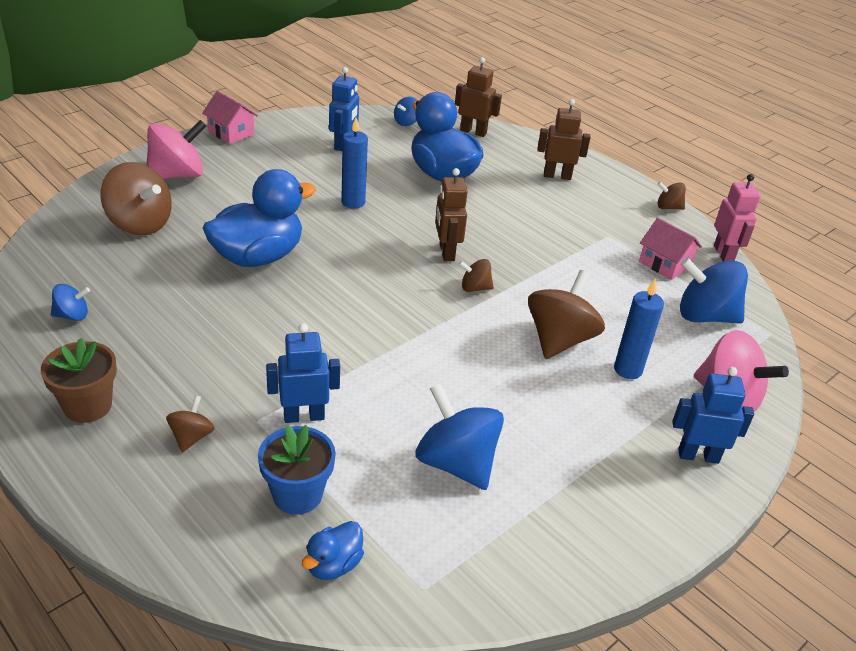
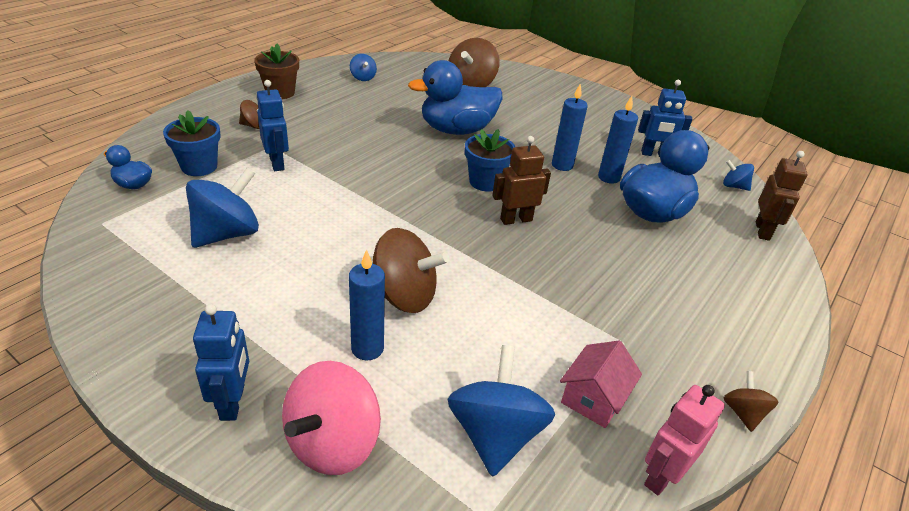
camera: 80 degrees right, 0 degrees up
(177, 175) = (542, 90): pink spinning top -> none
(231, 133) = (621, 103): pink house -> none
(258, 257) = (456, 130): blue duck -> blue duck turned 120 degrees clockwise
(376, 257) = (485, 182): none -> blue flower pot
(381, 181) = (609, 177): none -> blue candle
(475, 288) = (466, 238): brown spinning top -> none
(557, 176) = (727, 299): brown robot -> none
(724, 254) = (661, 475): pink robot -> pink robot turned 150 degrees clockwise

